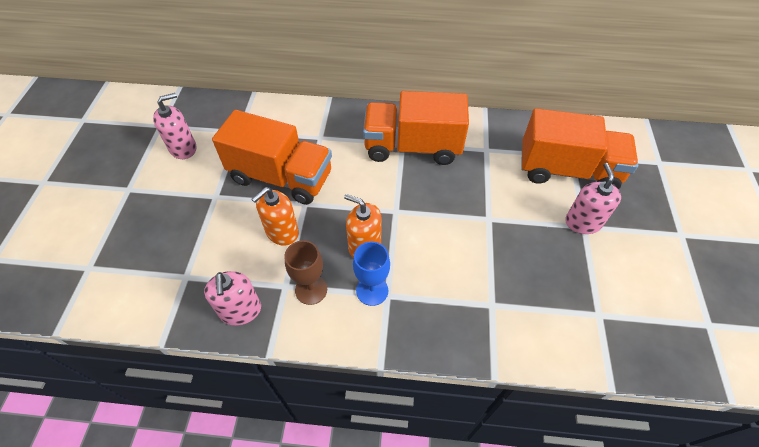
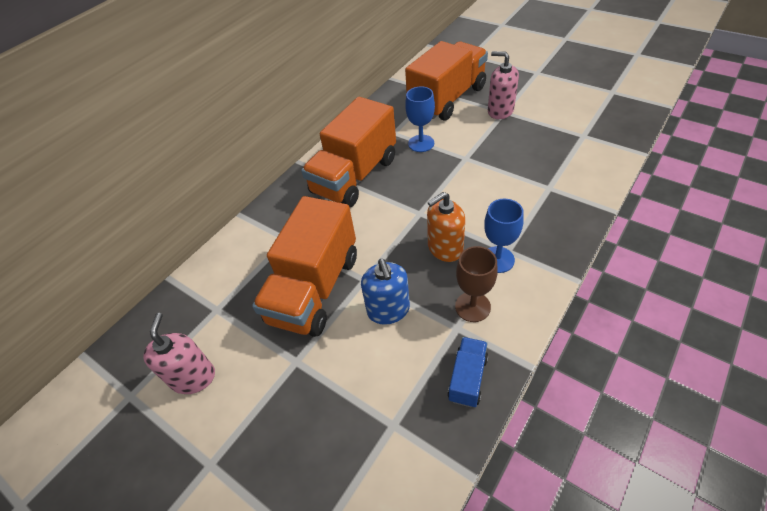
camera: 55 degrees left, 5 degrees down
(241, 310) = (467, 378): pink soap dispenser -> blue truck
(281, 177) = (315, 289): orange truck -> orange truck turned 150 degrees clockwise
(282, 232) = (388, 310): orange soap dispenser -> blue soap dispenser
(485, 176) = (421, 143): none -> blue goblet

